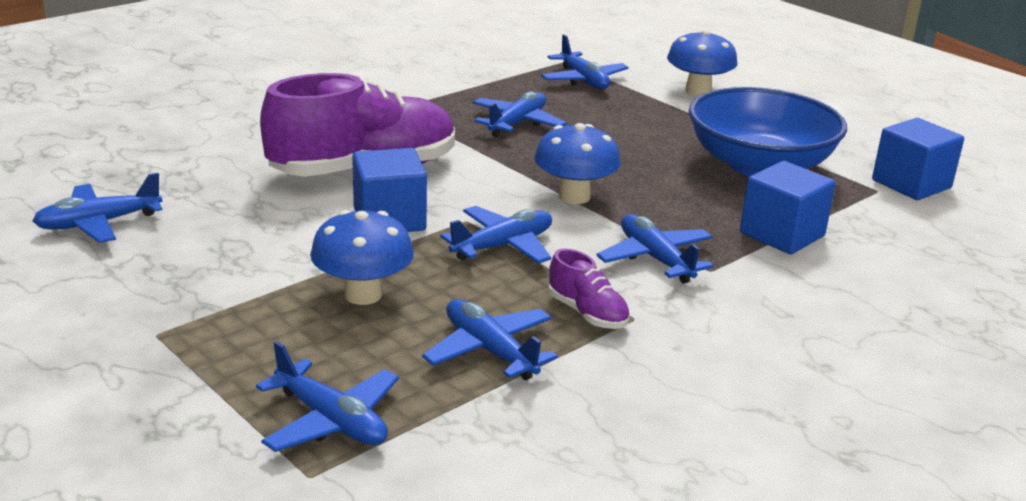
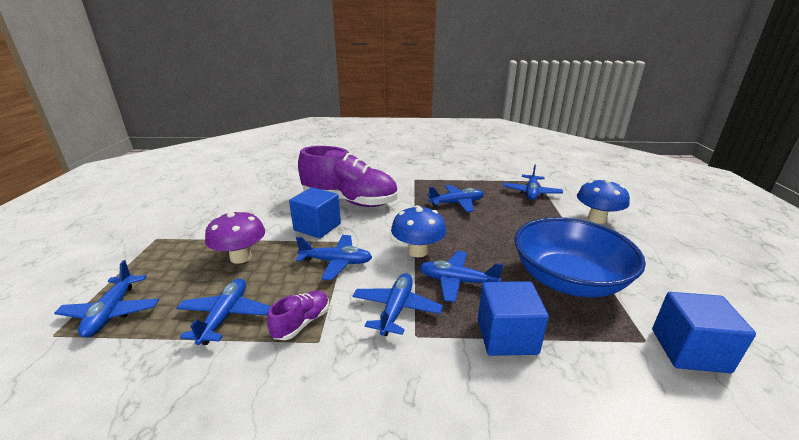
camera: 45 degrees right, 0 degrees up
(98, 223) = (230, 189): blue plane -> blue plane (457, 281)
(363, 294) = (241, 257): blue mushroom -> purple mushroom
(587, 313) = (302, 323): purple shoe -> purple shoe turned 150 degrees counterclockwise

